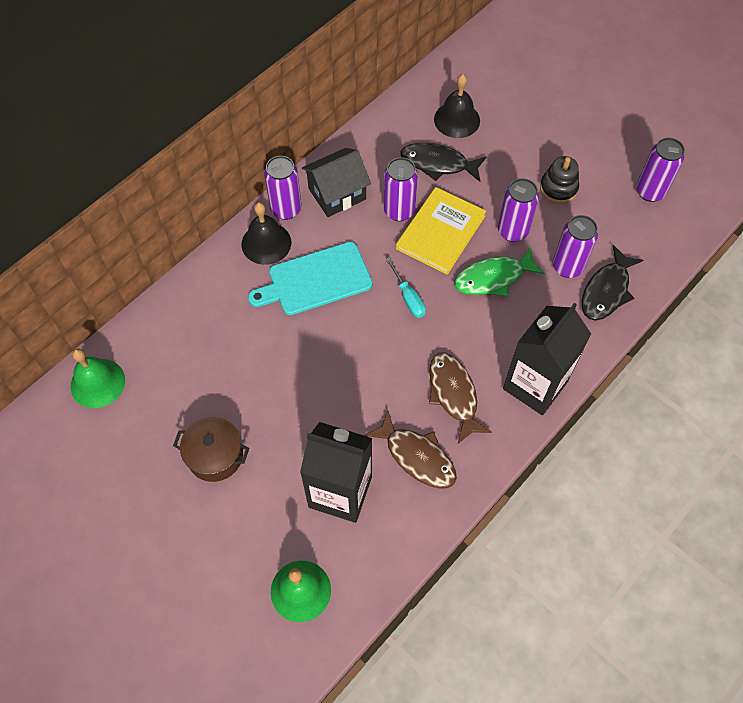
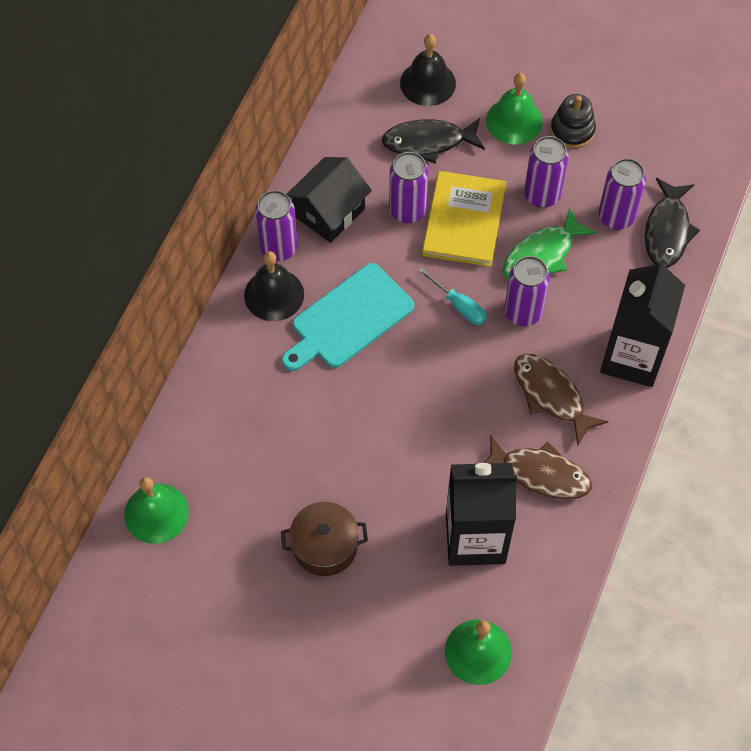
camera: 20 degrees left, 0 degrees up
(514, 167) = (514, 121): none -> green bell
(650, 191) = (672, 104): purple can -> purple can (523, 312)

